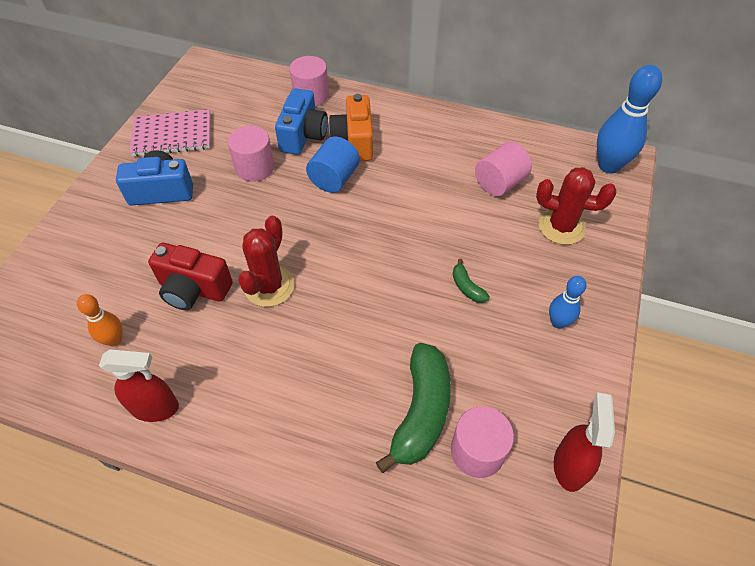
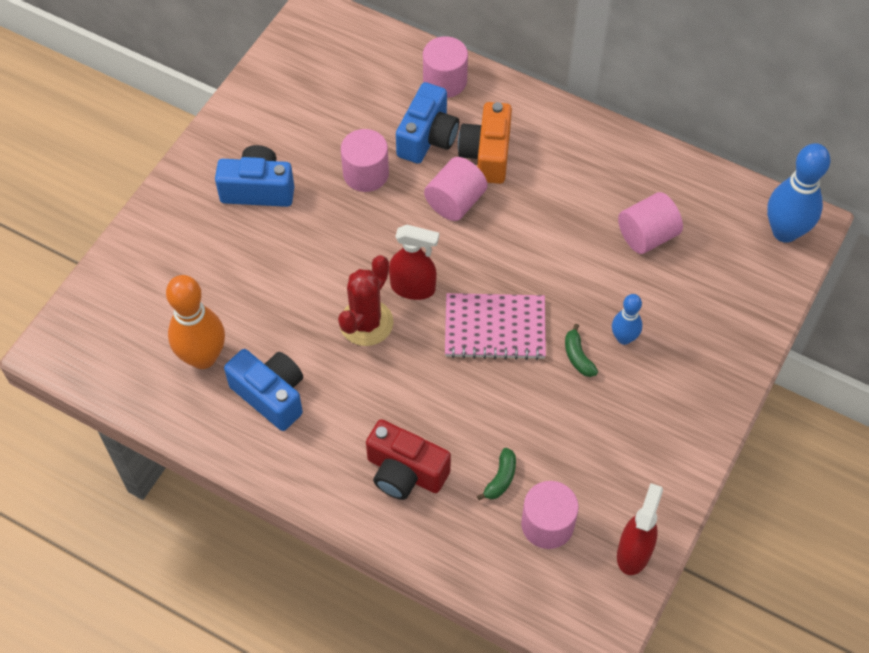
camera: 10 degrees right, 5 degrees up
(114, 340) = (203, 357): orange bowling pin -> orange bowling pin, size x1.81
(155, 407) = (241, 432): red spray bottle -> red spray bottle (413, 288)
(172, 135) = (273, 115): pink notebook -> pink notebook (495, 328)
(183, 366) = (271, 395): none -> blue camera
(193, 289) = (286, 314): red camera -> red camera (405, 472)
(334, 179) = (455, 202): blue cylinder -> pink cylinder
(421, 412) = (500, 479): green banana -> green banana, size x0.45
(558, 322) = (665, 410): blue bowling pin -> blue bowling pin (624, 338)
(561, 227) = (703, 302): red cactus -> none

